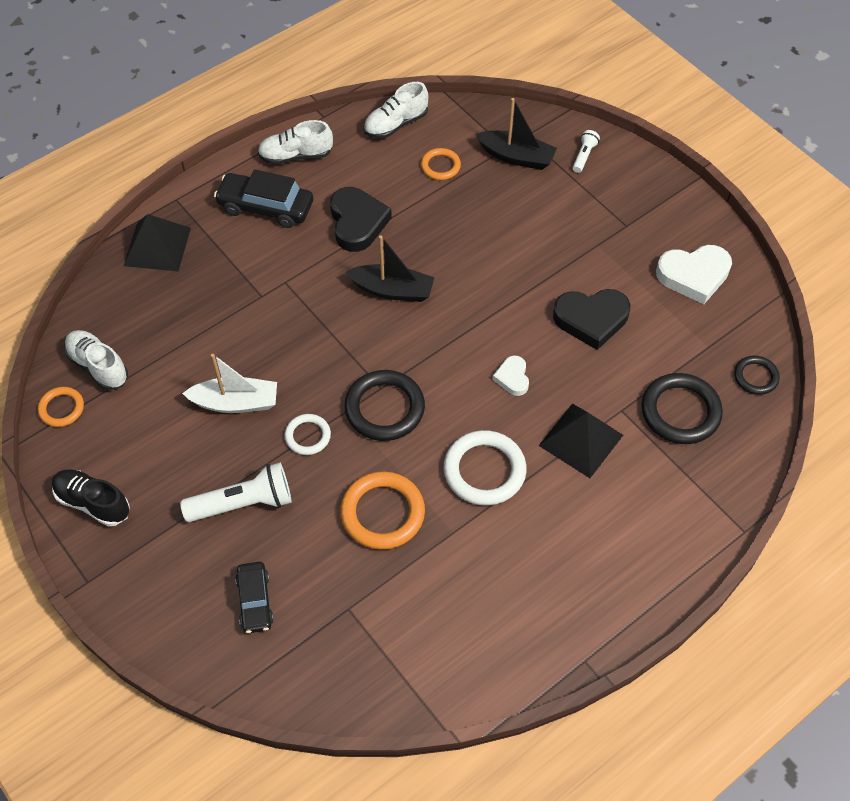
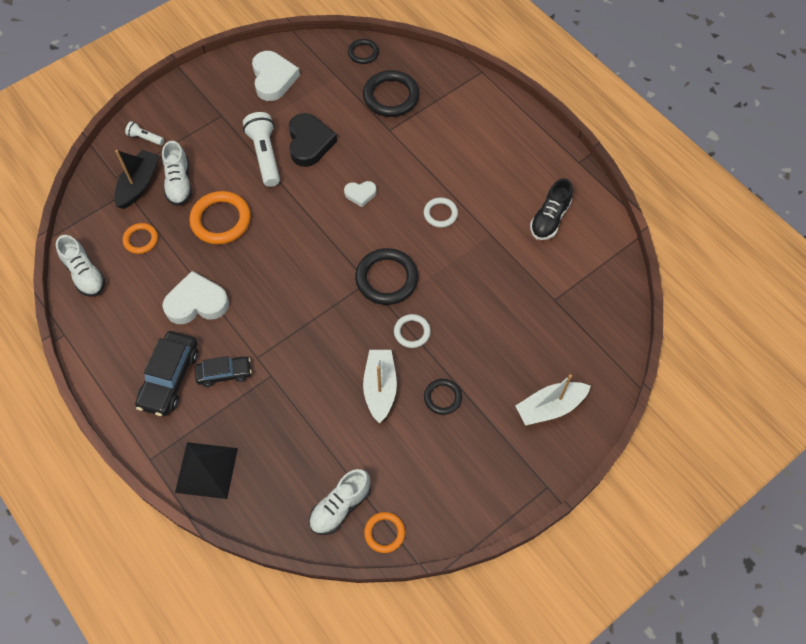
camera: 90 degrees left, 5 degrees up
(93, 503) = (477, 492): black shoe -> black shoe (549, 219)
(191, 591) = (550, 407): none -> white boat
(216, 468) = (442, 397): none -> black ring
(243, 503) = (473, 375): white flashlight -> white flashlight (265, 155)
(255, 601) = (554, 361): black car -> black car (224, 373)
(296, 156) = (110, 356): white shoe -> white shoe (179, 183)
(357, 222) = (197, 302): black heart -> white heart
(382, 513) = (477, 279): orange ring -> orange ring (221, 220)
(392, 290) = (272, 275): black boat -> none
(484, 470) = (440, 214): white ring -> white ring, size x0.57
(581, 440) = (414, 155): black pyramid -> none

